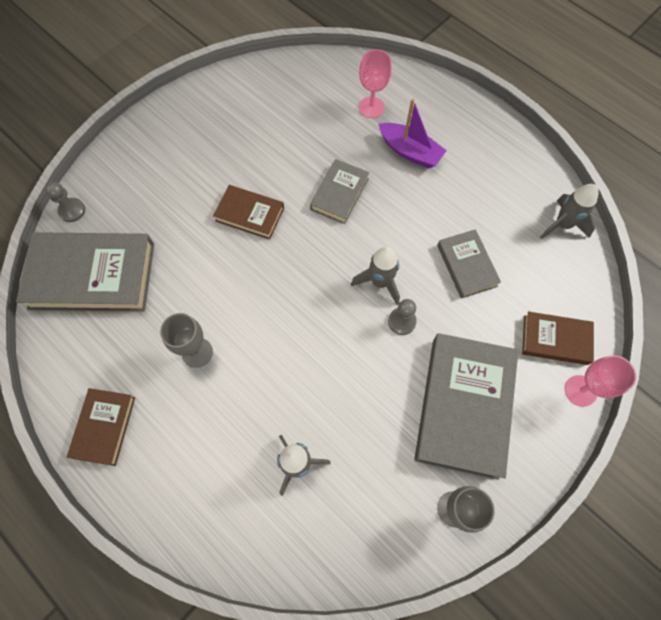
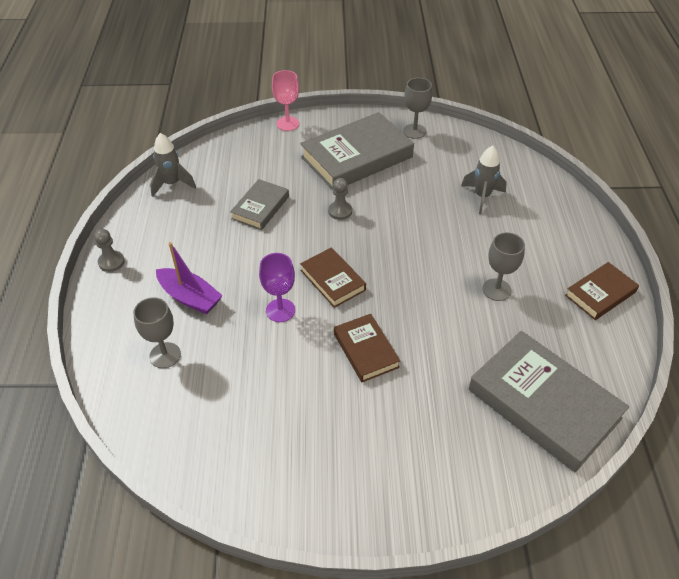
camera: 135 degrees left, 20 degrees down
(72, 210) = (525, 483): grey pawn -> grey pawn (111, 262)
(339, 194) = (280, 310): grey book -> purple goblet
(371, 107) = (165, 355): pink goblet -> grey goblet
(380, 282) = (326, 238): grey rocket -> none
(410, 151) = (190, 297): purple boat -> purple boat turned 135 degrees clockwise
(555, 340) = (267, 146): brown book -> brown book (332, 280)

